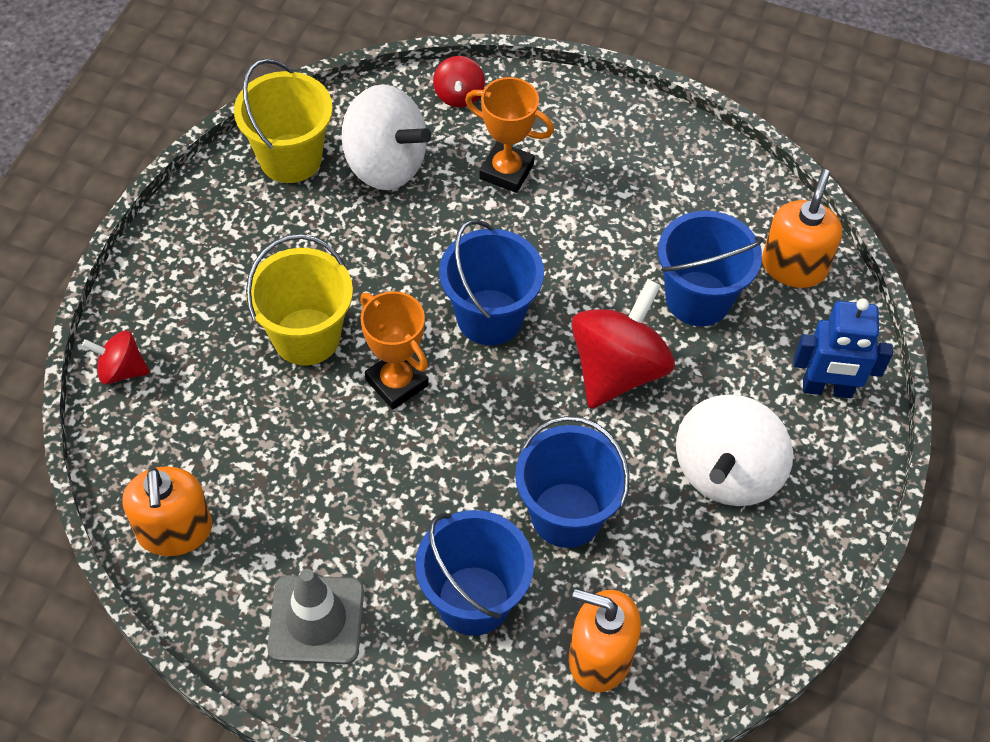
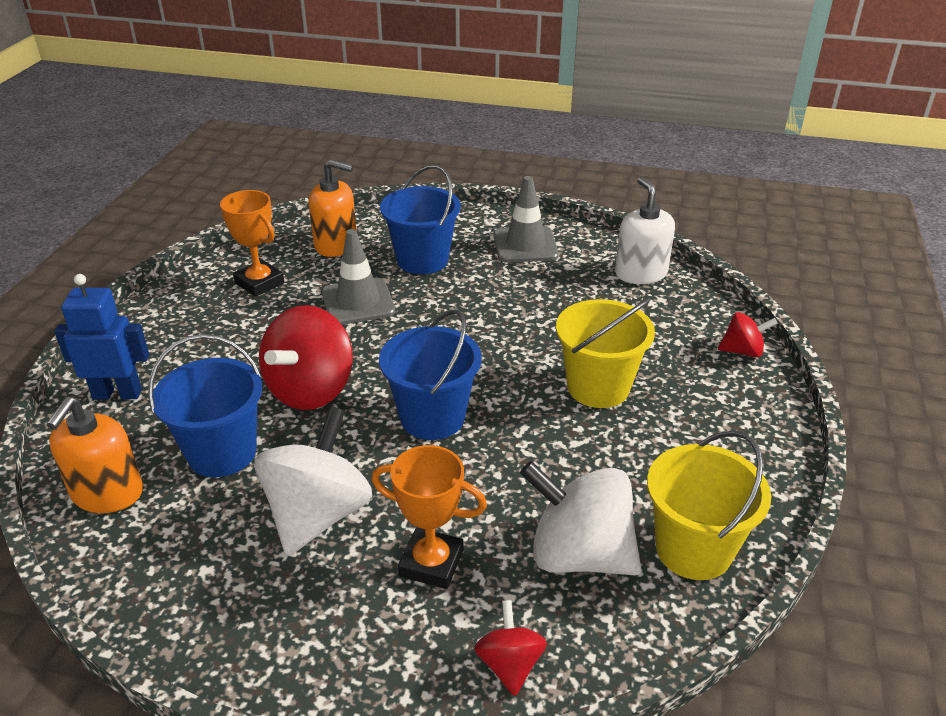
camera: 175 degrees right, 20 degrees down
(175, 530) = (640, 273): orange soap dispenser -> white soap dispenser
(397, 382) = (507, 364): orange trophy -> orange trophy (259, 283)
(566, 515) = (358, 302): blue bucket -> grey traffic cone
(726, 472) = (227, 334): white spinning top -> white spinning top (318, 514)

